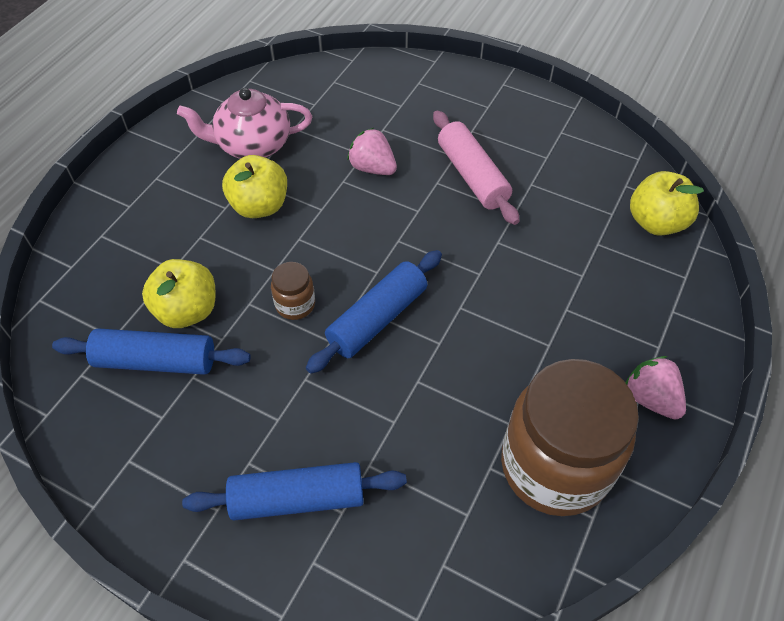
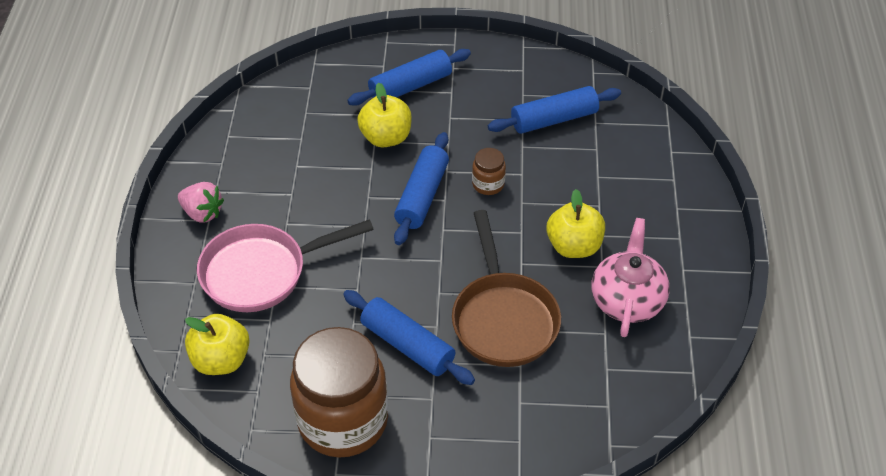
camera: 155 degrees right, 5 degrees down
(187, 310) = (561, 154): yellow apple -> yellow apple (386, 137)
(252, 145) = (627, 300): pink teapot -> pink teapot turned 45 degrees counterclockwise
(372, 168) = (503, 318): pink strawberry -> brown pan
(472, 176) = (407, 345): pink rolling pin -> blue rolling pin
(554, 466) = (259, 152): brown jar -> brown jar (343, 420)
(594, 295) = (262, 272): none -> pink pan

